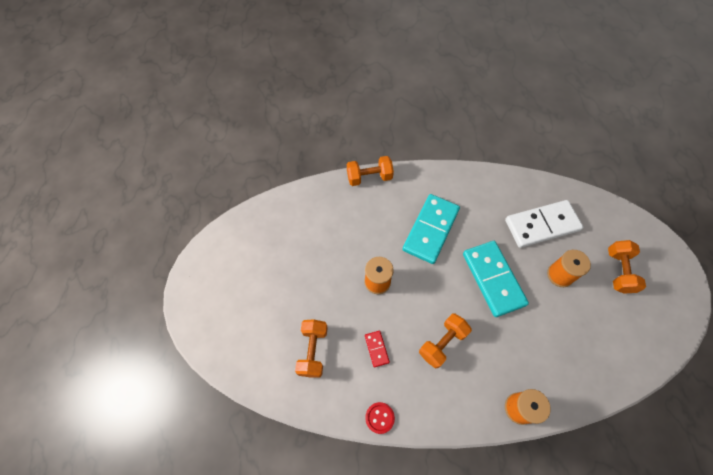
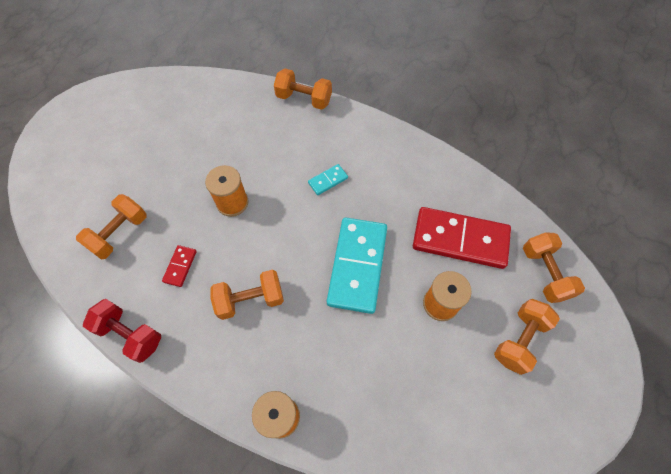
camera: 30 degrees right, 0 degrees up
(379, 418) = (130, 334): red button -> red dumbbell
(430, 229) = (328, 180): turquoise domino -> turquoise domino, size x0.43
(542, 225) = (460, 240): white domino -> red domino
(604, 220) = (544, 273): none -> orange dumbbell

